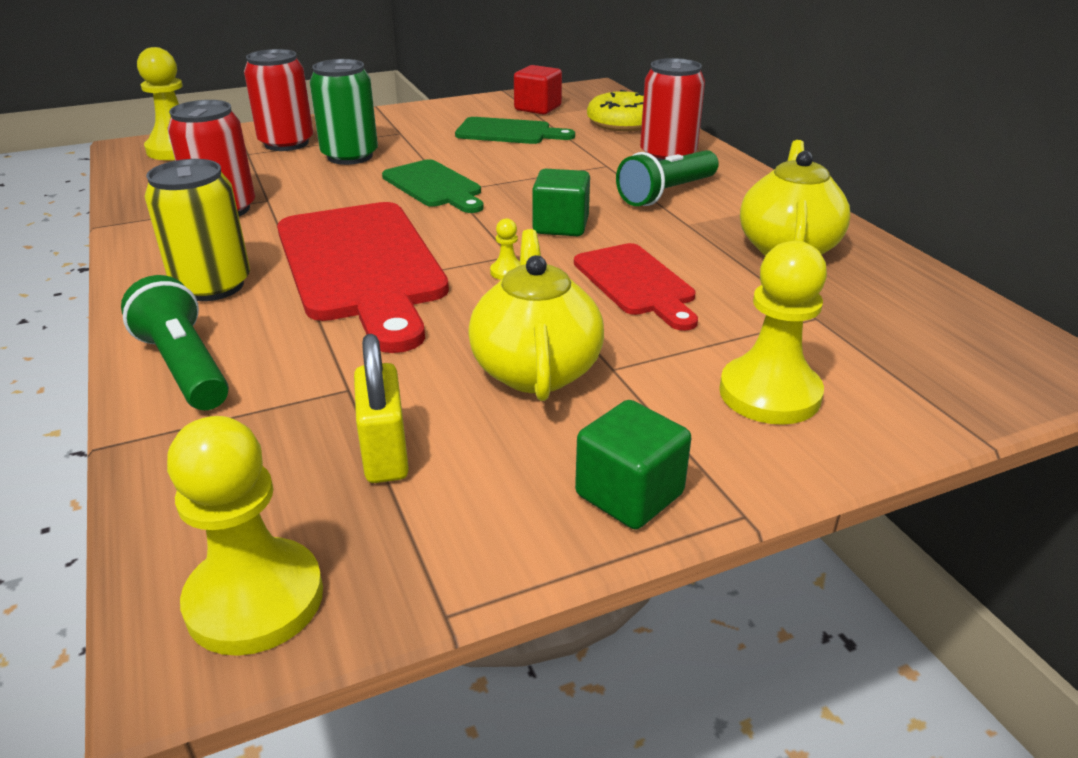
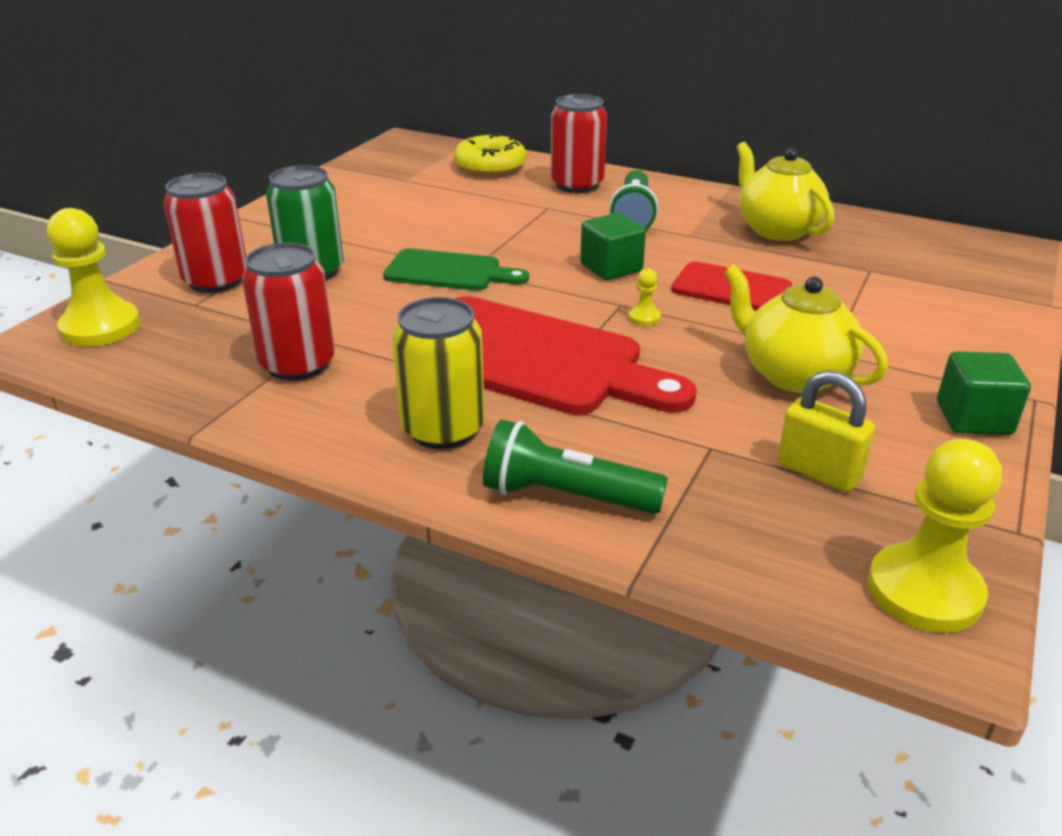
camera: 40 degrees left, 0 degrees up
(508, 132) = (412, 203): green cutting board -> none
(538, 108) = (393, 173): red cube -> none
(769, 394) = (930, 327): yellow pawn -> none

